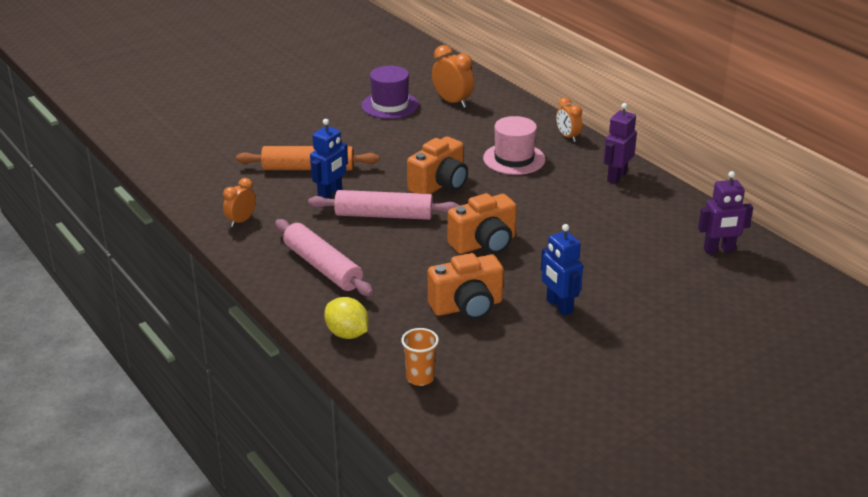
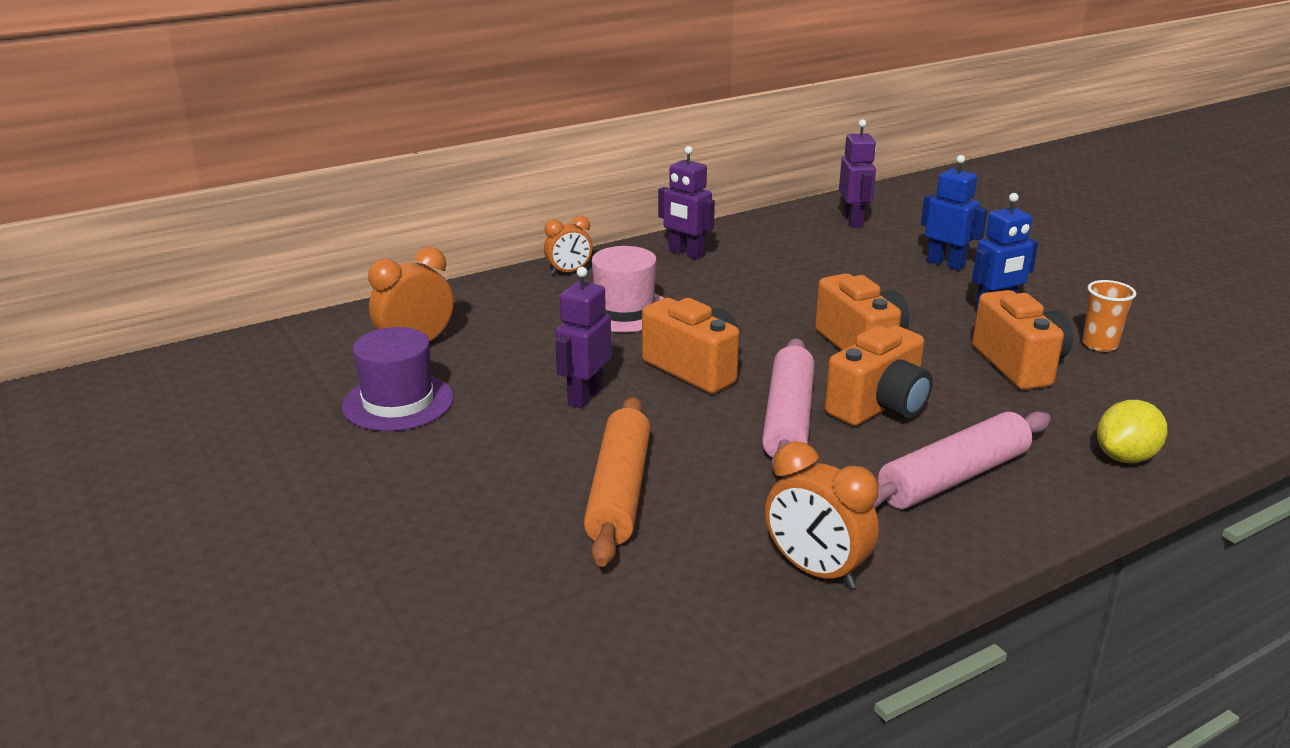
camera: 85 degrees left, 5 degrees down
(241, 221) = (816, 571): orange clock -> orange clock, size x1.52
(330, 194) = (718, 468): blue robot -> blue robot (946, 264)
(401, 246) = (879, 407): none -> orange camera
(402, 153) = (585, 396): none -> purple robot
(420, 378) = (1194, 404): orange cup -> orange cup (1099, 345)

